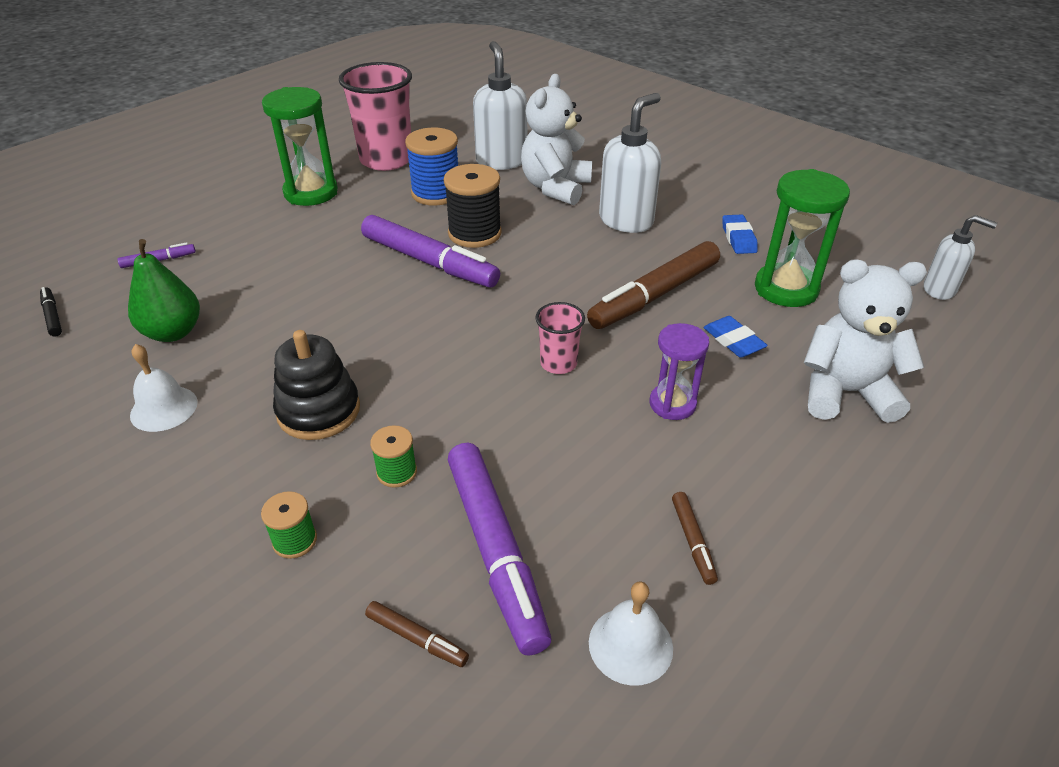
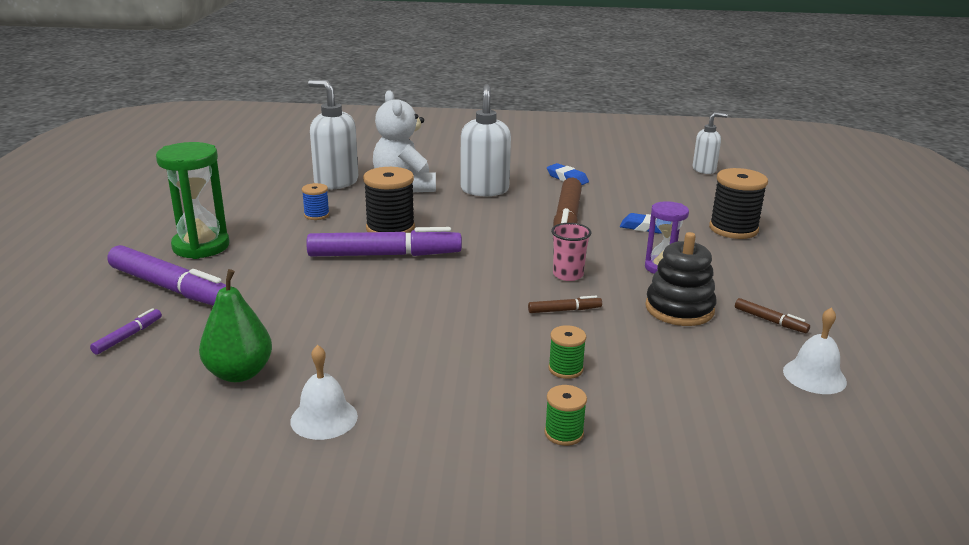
camera: 40 degrees left, 15 degrees down
(53, 316) = (82, 413): black marker -> none
(318, 411) = (454, 364): black stacking toy -> black stacking toy (679, 309)
(386, 160) = (234, 207): pink cup -> none
(417, 638) = (716, 434): brown marker -> brown marker (564, 310)
(436, 193) = (316, 215): blue spool -> blue spool, size x0.53
(495, 551) = (687, 375): purple marker -> purple marker (172, 289)
(786, 289) = (632, 194): green hourglass -> none
(845, 392) = (733, 229): white teddy bear -> black spool

